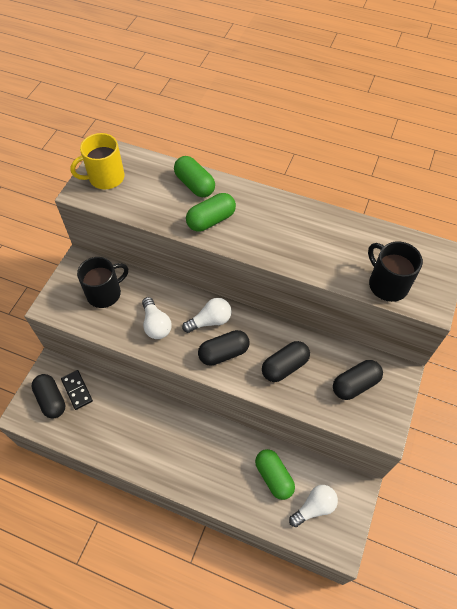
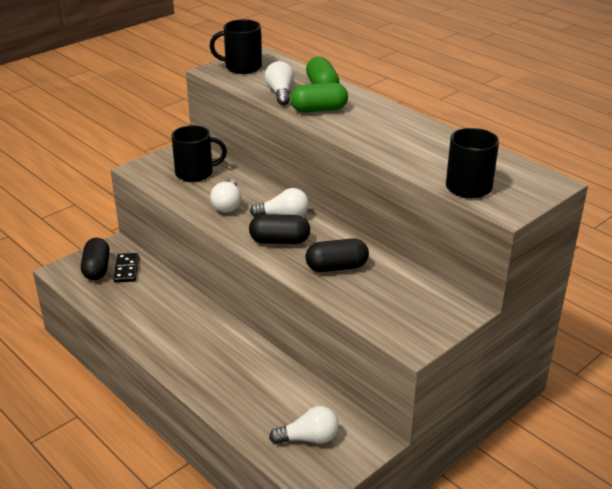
camera: 25 degrees right, 25 degrees down
(105, 177) = (242, 67): yellow mug -> black mug
(163, 207) = (280, 93): none -> white light bulb
(273, 477) = (280, 398): green capsule -> none
(355, 384) = (405, 301): black capsule -> none

